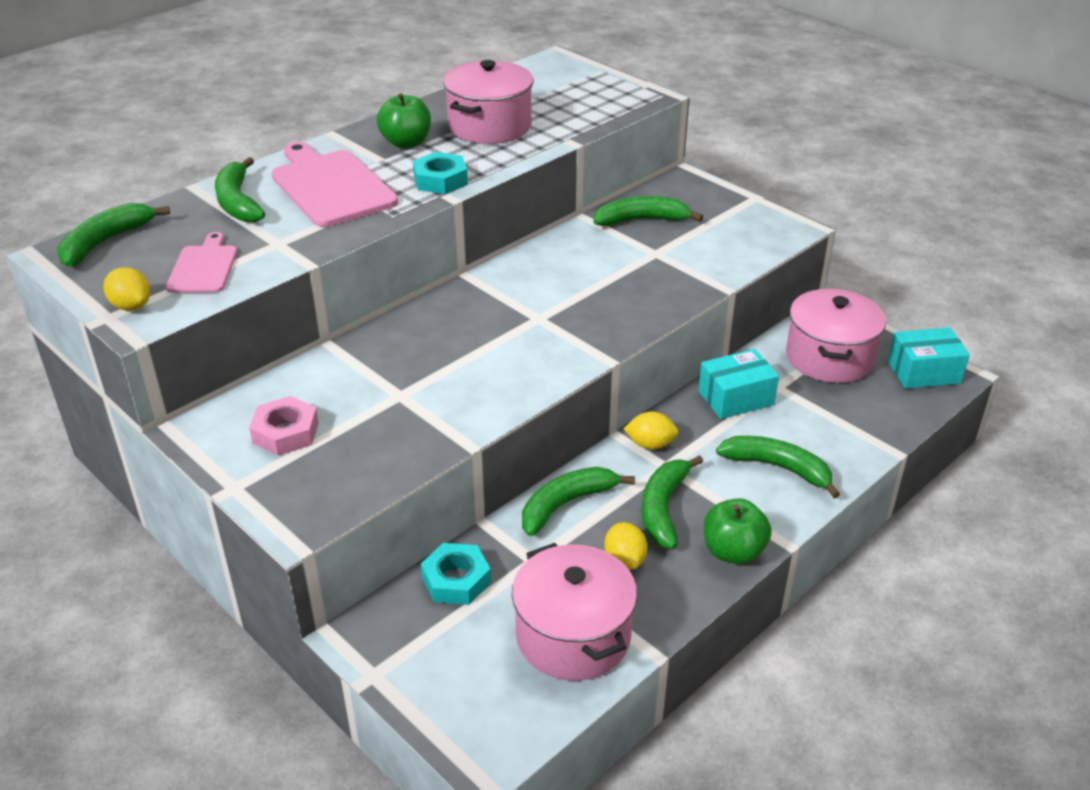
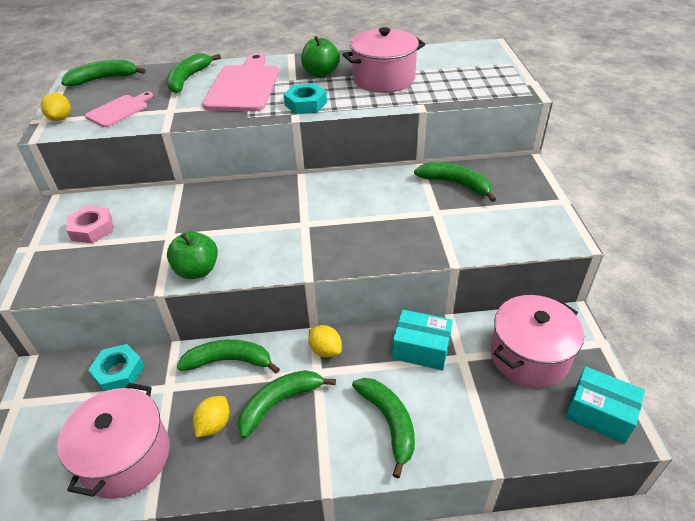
camera: 40 degrees right, 5 degrees up
(733, 551) = (284, 468): green apple -> green apple (197, 270)

